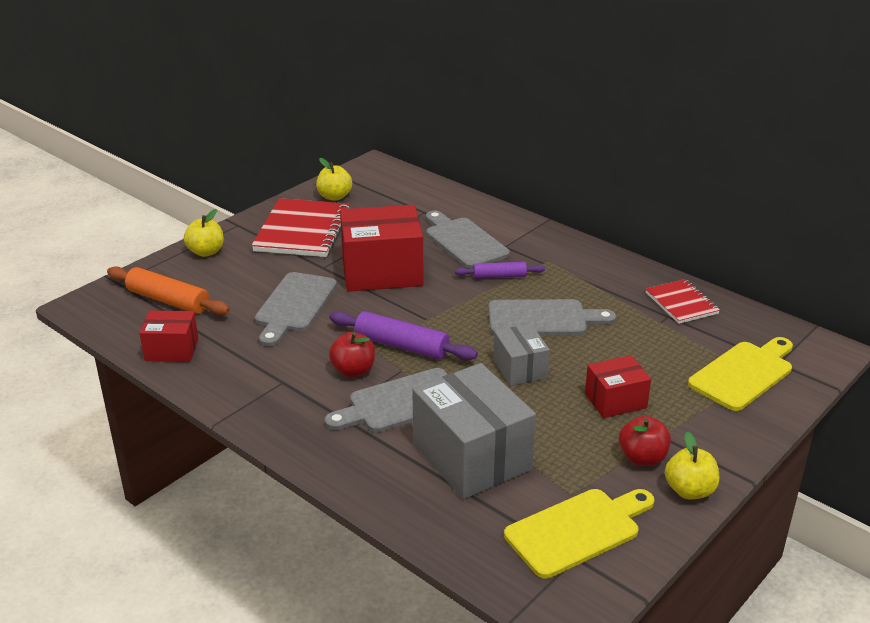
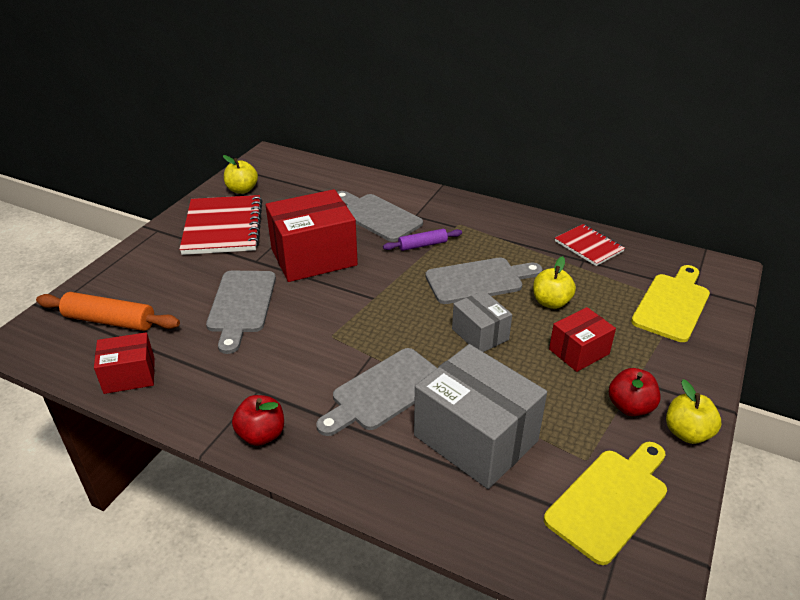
camera: 15 degrees left, 5 degrees up
(206, 252) = (134, 262): yellow apple -> yellow apple (551, 302)
(353, 370) = (324, 365): red apple -> red apple (261, 434)
(401, 346) = (361, 330): purple rolling pin -> none

